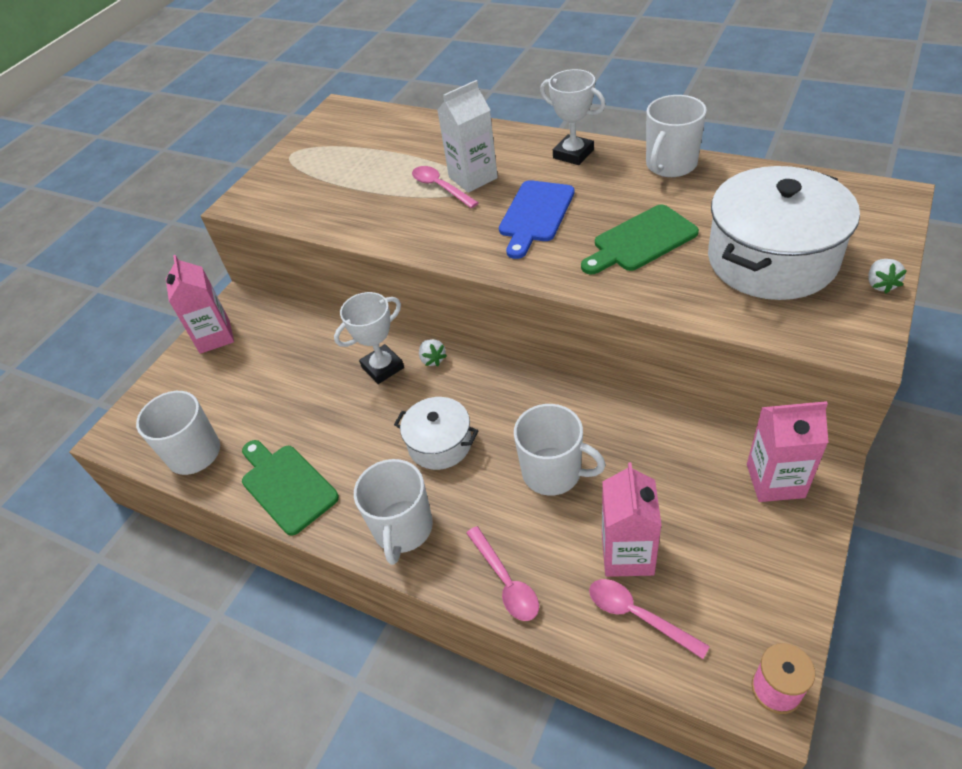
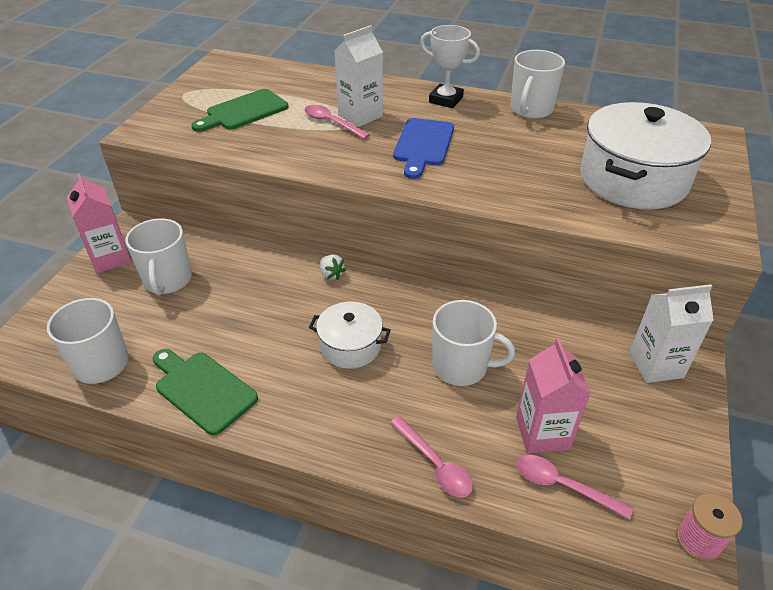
camera: 15 degrees left, 5 degrees down
(382, 367) = (284, 282): white trophy -> none
(403, 529) = (327, 423): white mug -> white mug (167, 280)
(641, 241) = (520, 165): green cutting board -> green cutting board (244, 111)
(775, 480) = (656, 365): pink carton -> white carton
(880, 284) = (725, 198): white strawberry -> none

